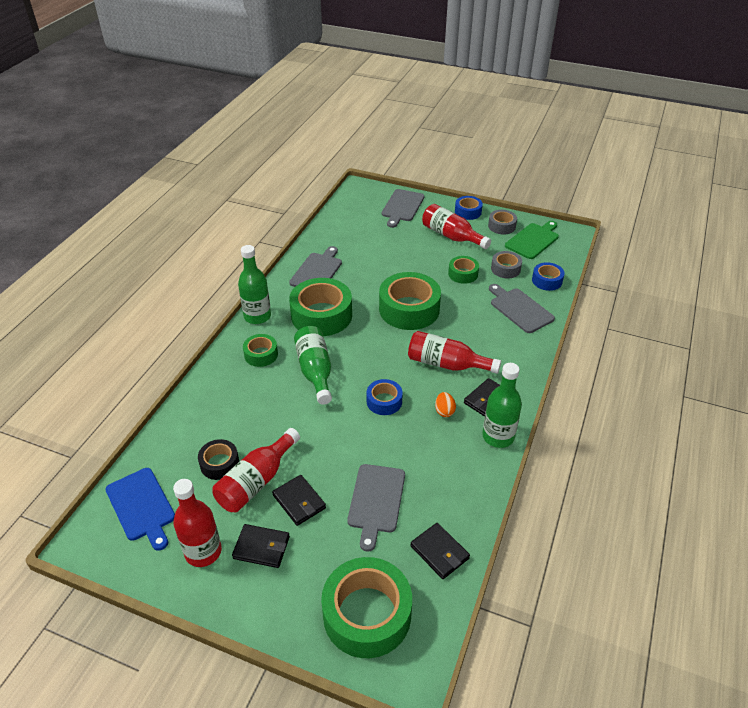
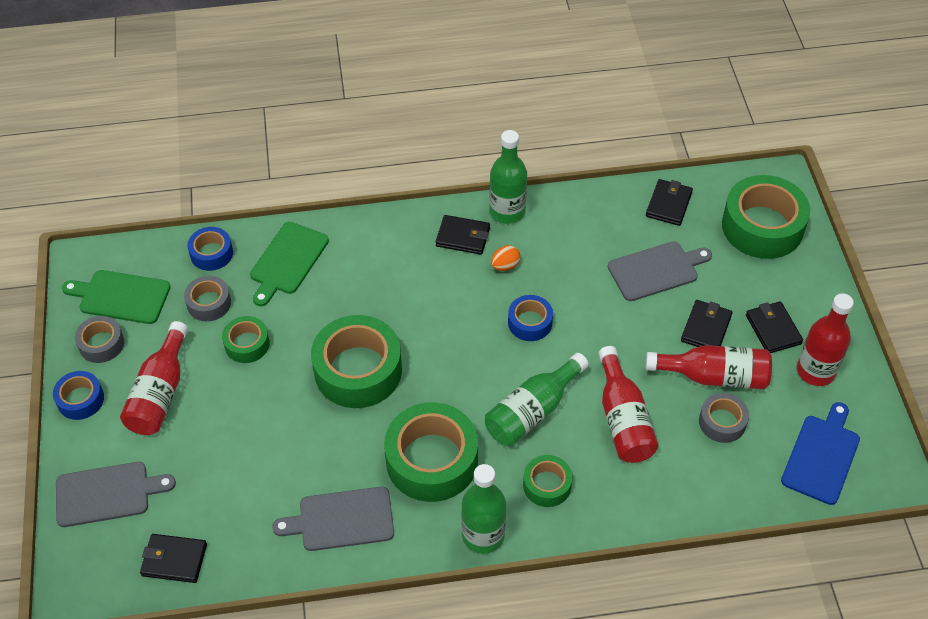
camera: 120 degrees left, 10 degrees up
(219, 464) = (722, 422): black tape -> grey tape
(346, 216) = (174, 560): none -> black wallet
(447, 364) = (432, 292): red bottle -> red bottle (623, 419)
(519, 309) = (287, 261): grey cutting board -> green cutting board

